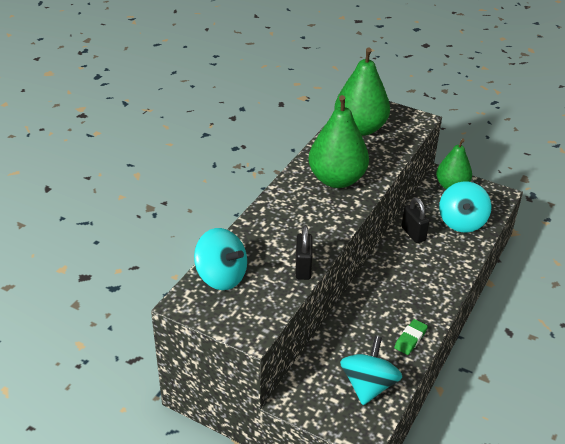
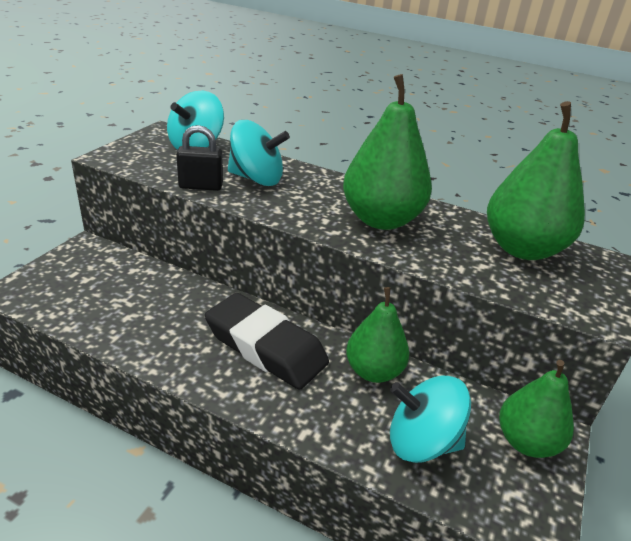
camera: 85 degrees right, 5 degrees down
(368, 386) = (82, 299): turquoise spinning top -> turquoise spinning top (256, 179)
(401, 280) = (265, 347): none -> black eraser
(410, 339) = (148, 343): green eraser -> none
(413, 234) = (373, 371): black padlock -> green pear

